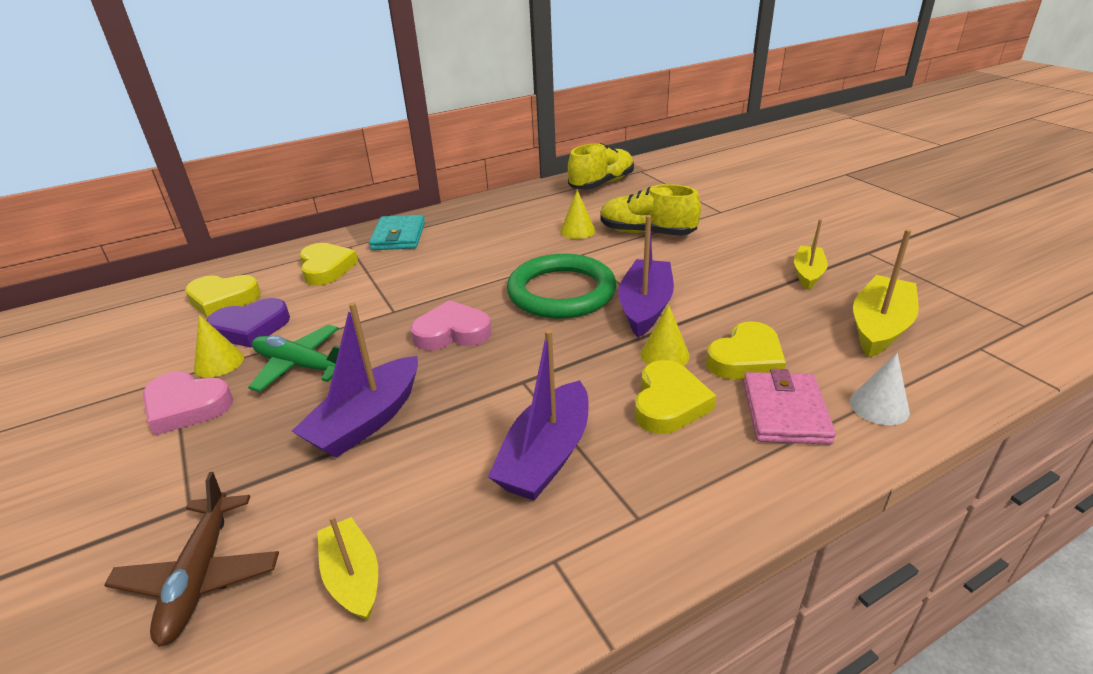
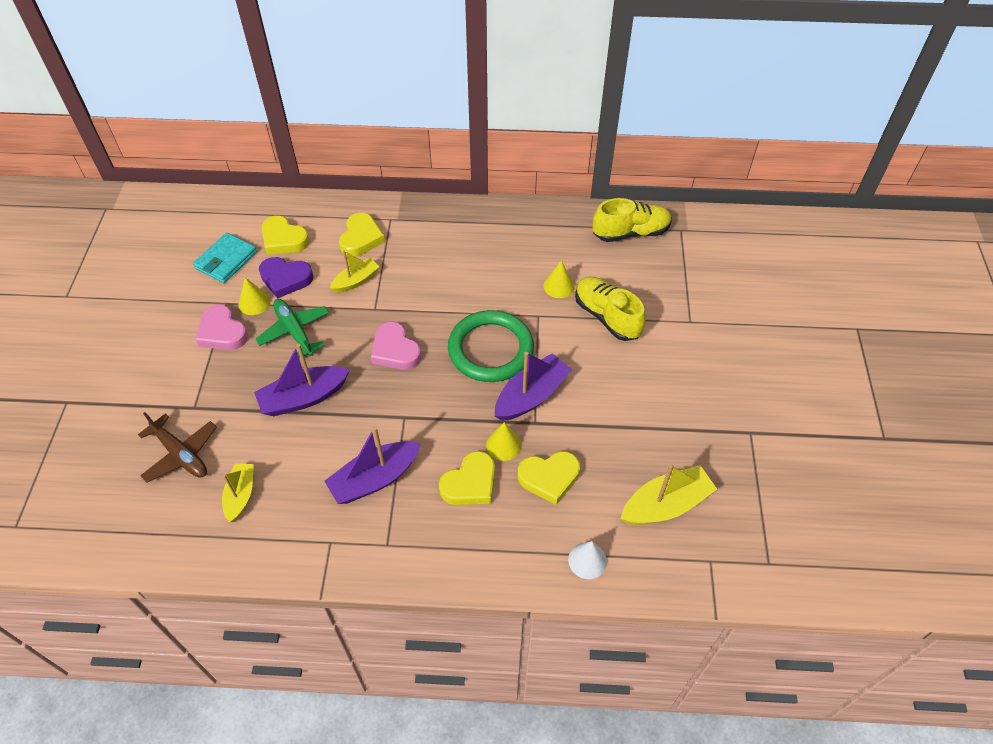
camera: 30 degrees right, 20 degrees up
(200, 576) = (181, 454): brown plane -> brown plane turned 75 degrees counterclockwise
(398, 236) = (429, 225): turquoise wallet -> turquoise wallet (226, 260)
(452, 332) = (395, 350): pink heart -> pink heart turned 150 degrees counterclockwise
(785, 412) = (528, 530): pink wallet -> none
(808, 274) = (677, 428): yellow boat -> yellow boat (356, 281)

